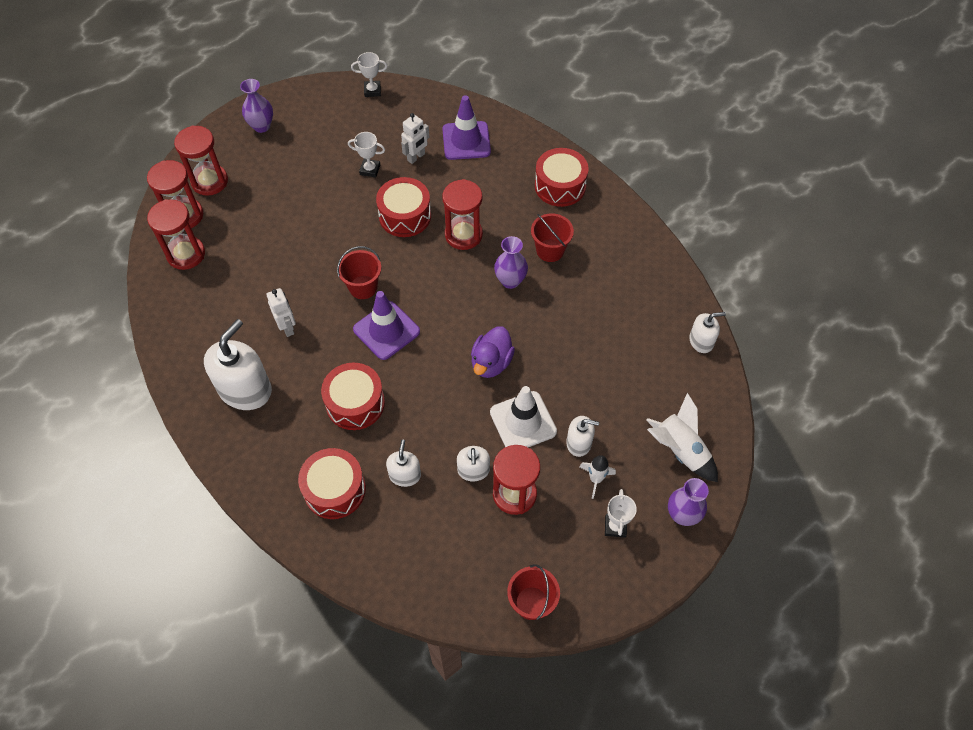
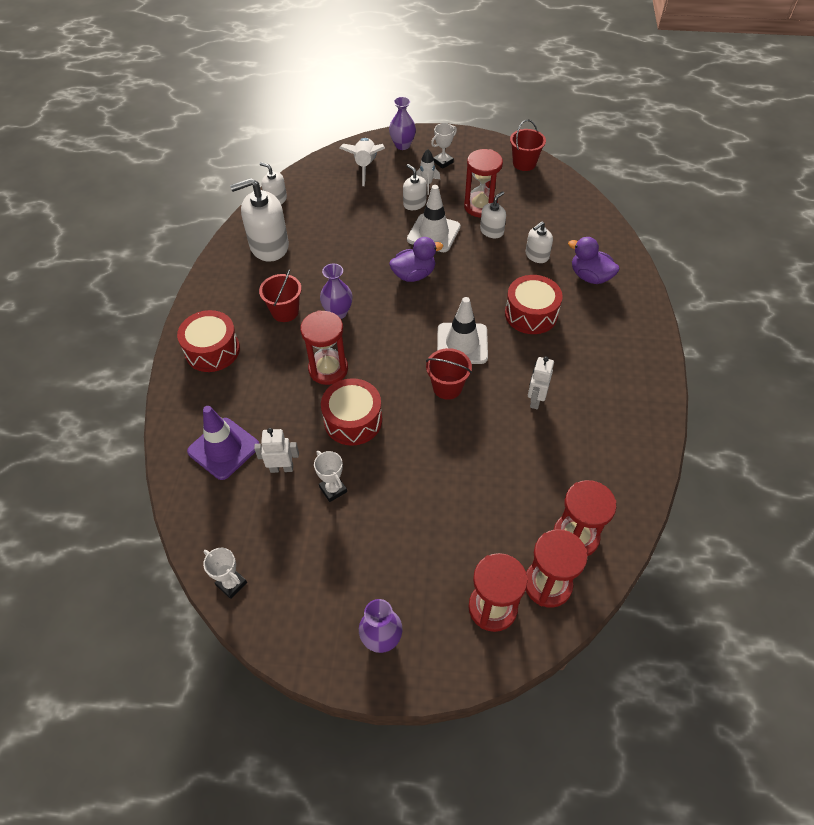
camera: 135 degrees left, 5 degrees down
(245, 389) = (606, 378): white soap dispenser -> white soap dispenser (269, 246)
(334, 489) = (590, 276): red drum -> purple duck
(386, 330) = (462, 343): purple traffic cone -> white traffic cone

